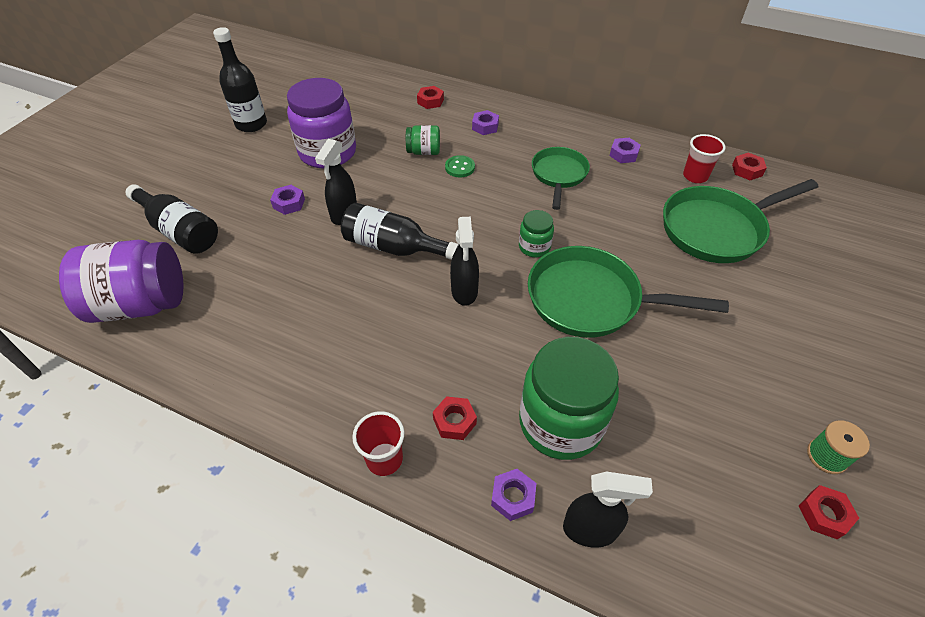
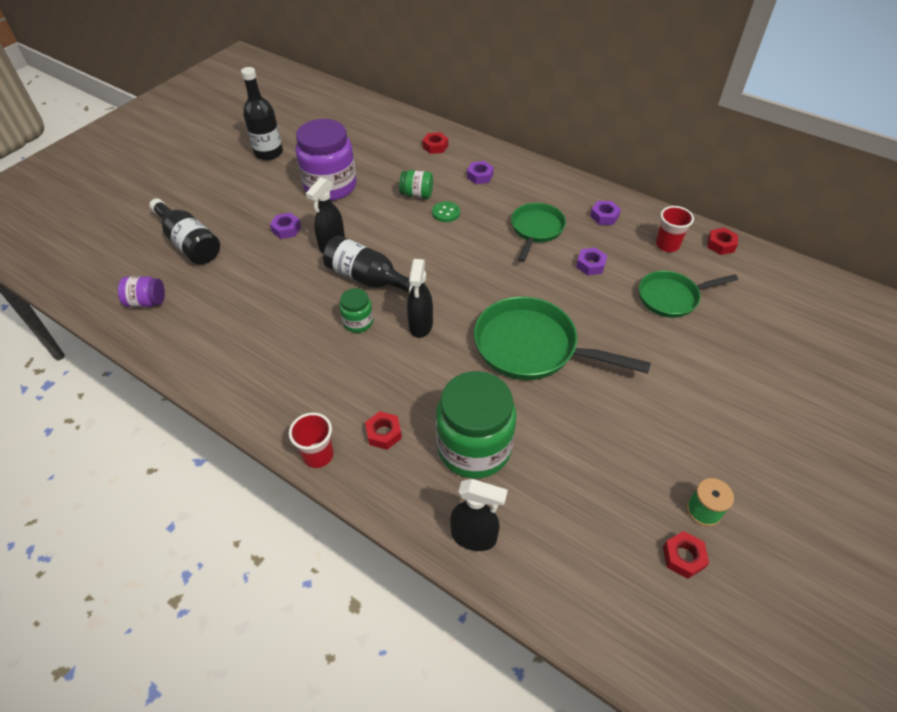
camera: 10 degrees right, 0 degrees up
(141, 304) = (147, 302): purple jar -> purple jar, size x0.48
(513, 497) = (416, 501): purple nut -> purple nut (590, 265)
(534, 247) = (494, 294): green jar -> green jar (358, 322)
(717, 229) = (671, 297): green pan -> green pan, size x0.62

